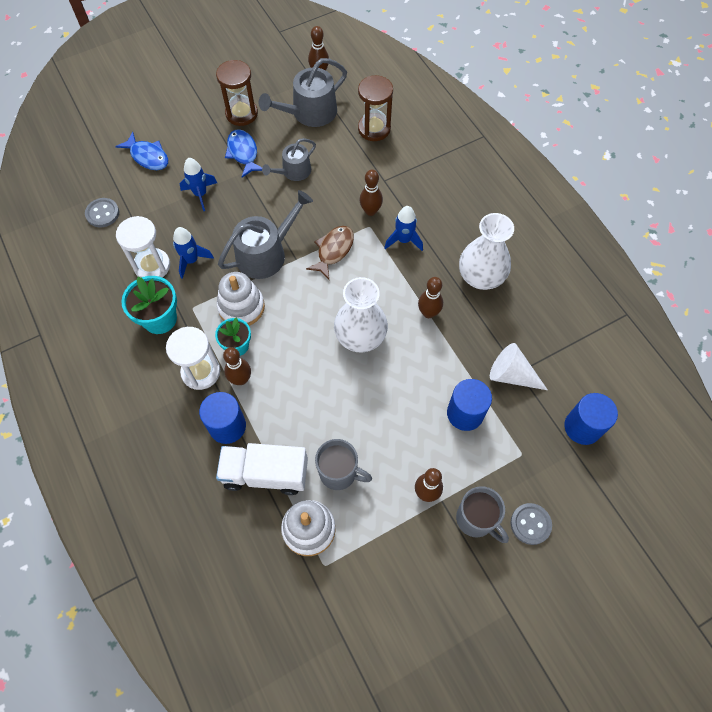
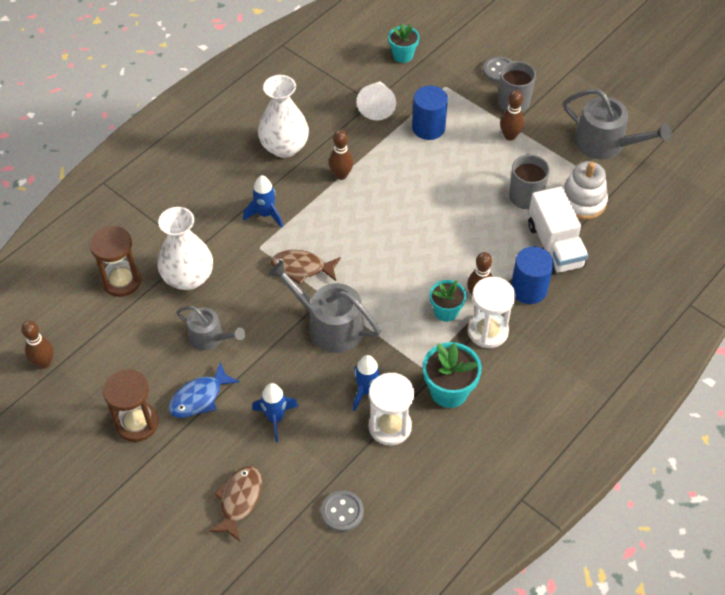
camera: 110 degrees left, 10 degrees down
(148, 156) = (239, 500): blue fish -> brown fish
(241, 307) = (402, 324): white stacking toy -> none
(309, 113) = (115, 351): grey watering can -> grey watering can (605, 143)
(360, 337) = (390, 218): white vase -> white vase (188, 277)
(370, 211) = (239, 251): brown bowling pin -> none
(582, 427) = (403, 55): blue cylinder -> turquoise flower pot

